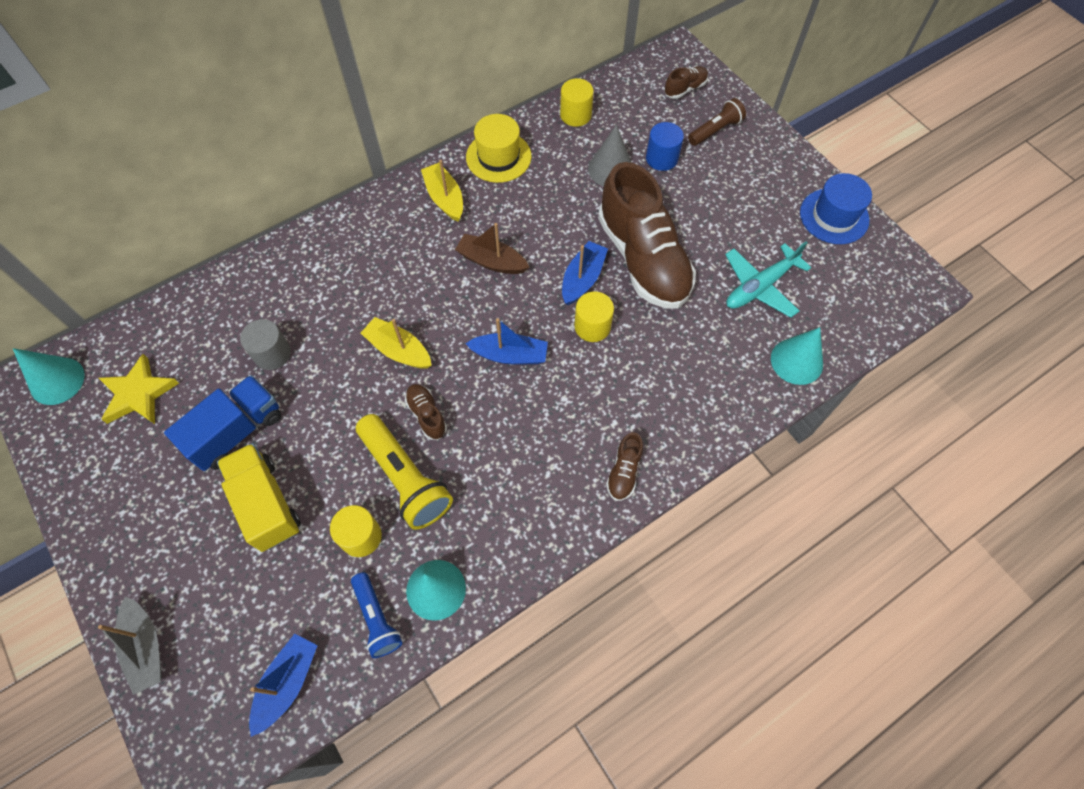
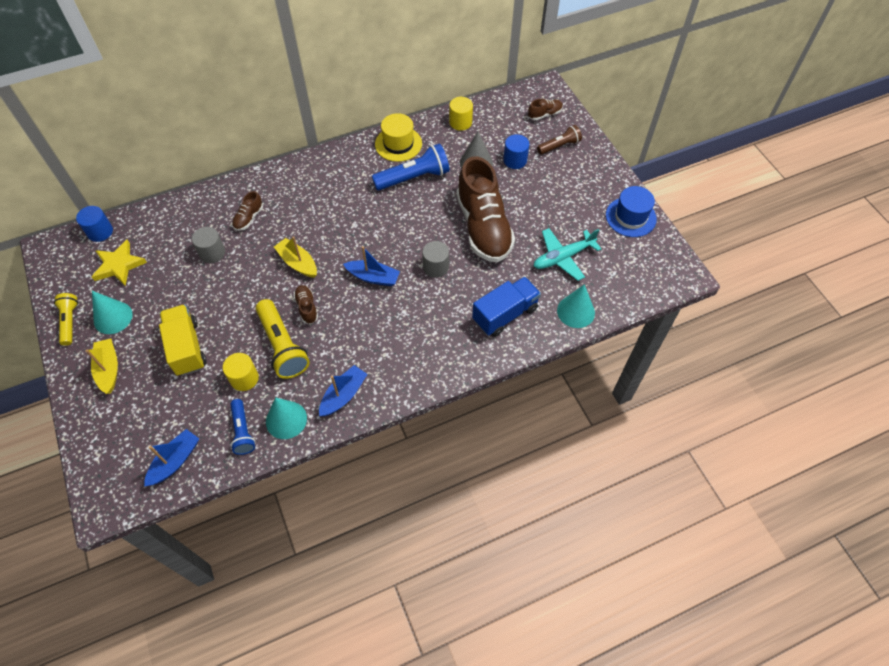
camera: 10 degrees right, 5 degrees down
(57, 381) = (68, 249): turquoise cone -> turquoise cone (113, 317)
(83, 493) = (70, 322): none -> yellow flashlight
(100, 347) = (100, 232): none -> blue cylinder
(145, 647) = (89, 423): grey boat -> none
(237, 431) = (177, 299): blue truck -> blue truck (505, 314)
(445, 198) = (354, 167): yellow boat -> yellow boat (109, 369)
(492, 261) = (376, 213): brown boat -> none
(531, 202) = (414, 178): none -> blue flashlight
(582, 279) = (437, 234): blue boat -> blue boat (343, 395)
(592, 326) = (436, 267): yellow cylinder -> grey cylinder
(624, 472) = (433, 365): brown shoe -> brown shoe (249, 218)

